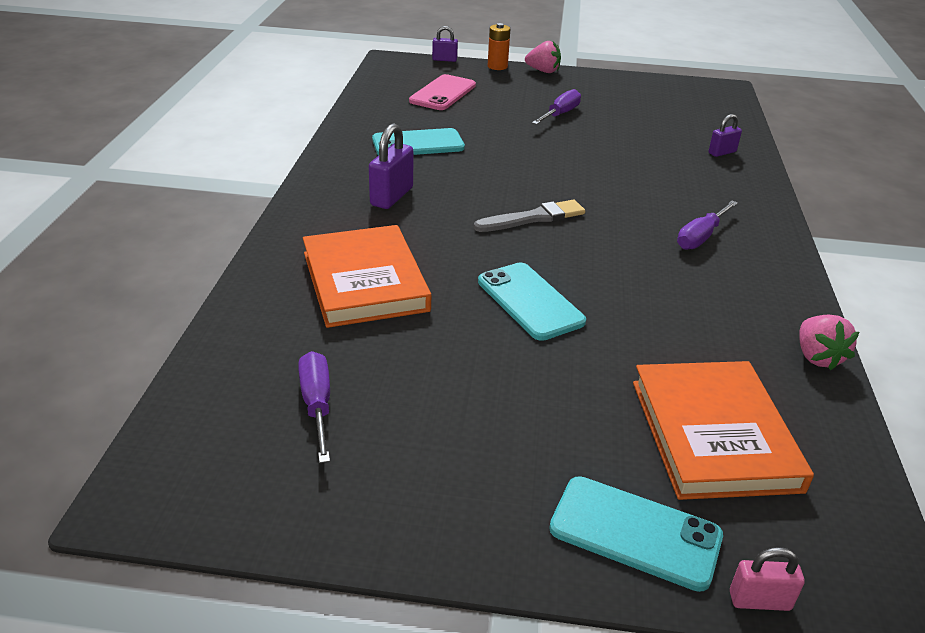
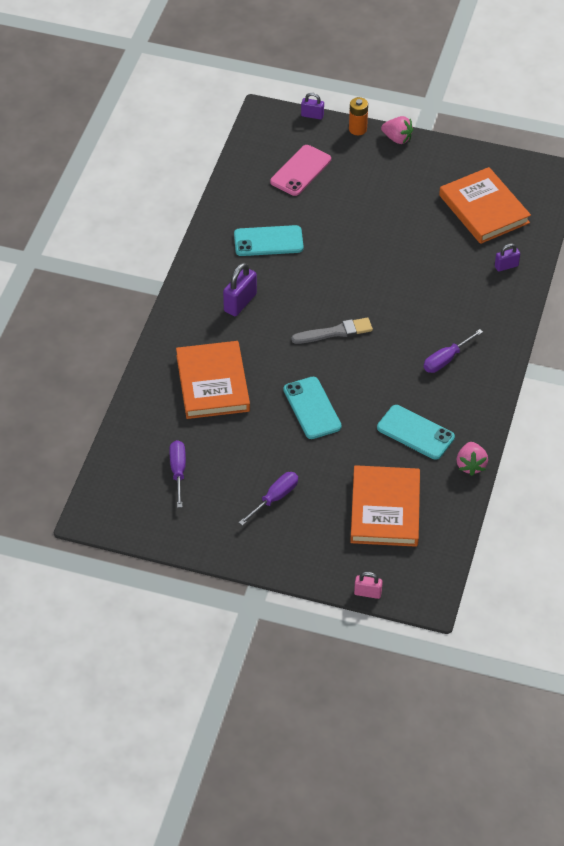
camera: 10 degrees right, 15 degrees up
(560, 114) = (392, 206): purple screwdriver -> purple screwdriver (275, 498)
(635, 532) = (323, 557): turquoise phone -> turquoise phone (415, 432)
(666, 113) = (484, 209): none -> orange book

